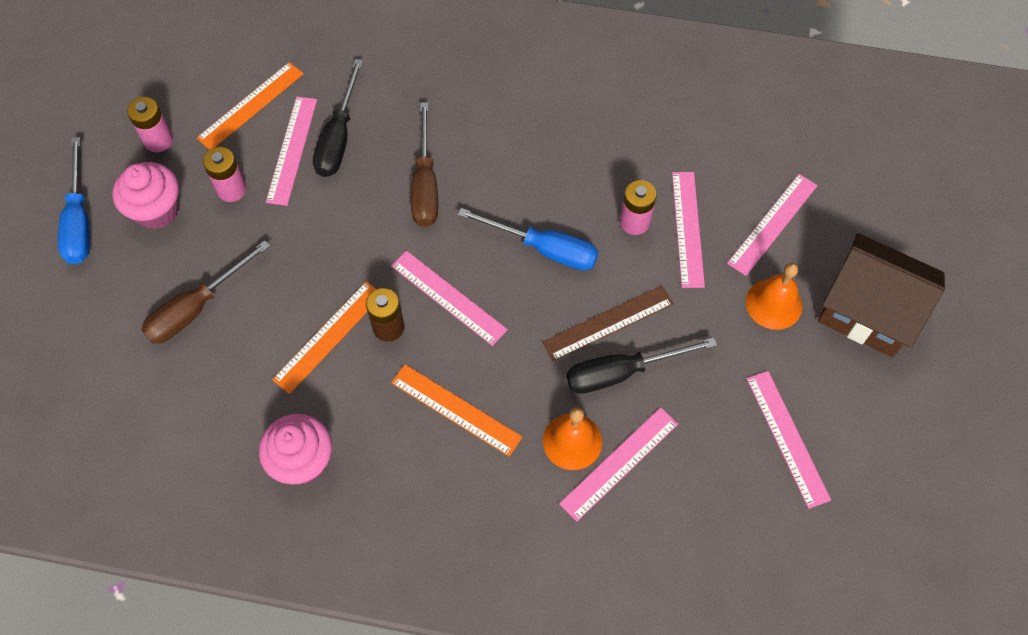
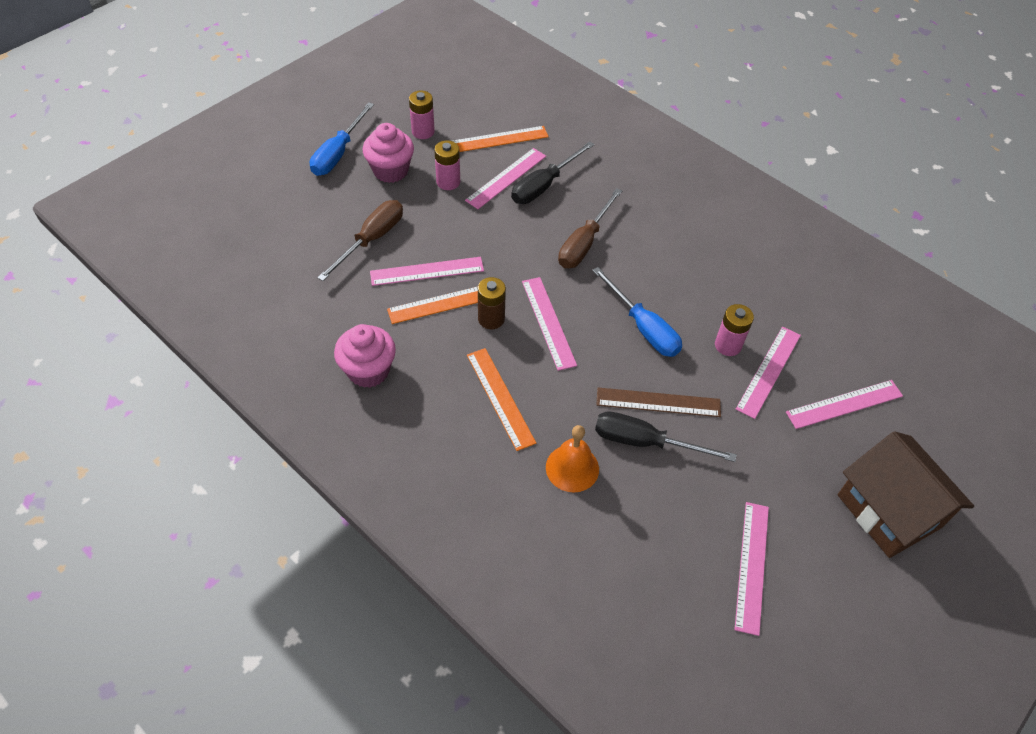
camera: 30 degrees right, 10 degrees down
(196, 307) = (371, 240): brown screwdriver -> brown screwdriver turned 135 degrees clockwise
(619, 463) = (598, 504): pink ruler -> pink ruler (427, 271)
(774, 304) = (806, 461): orange bell -> none

